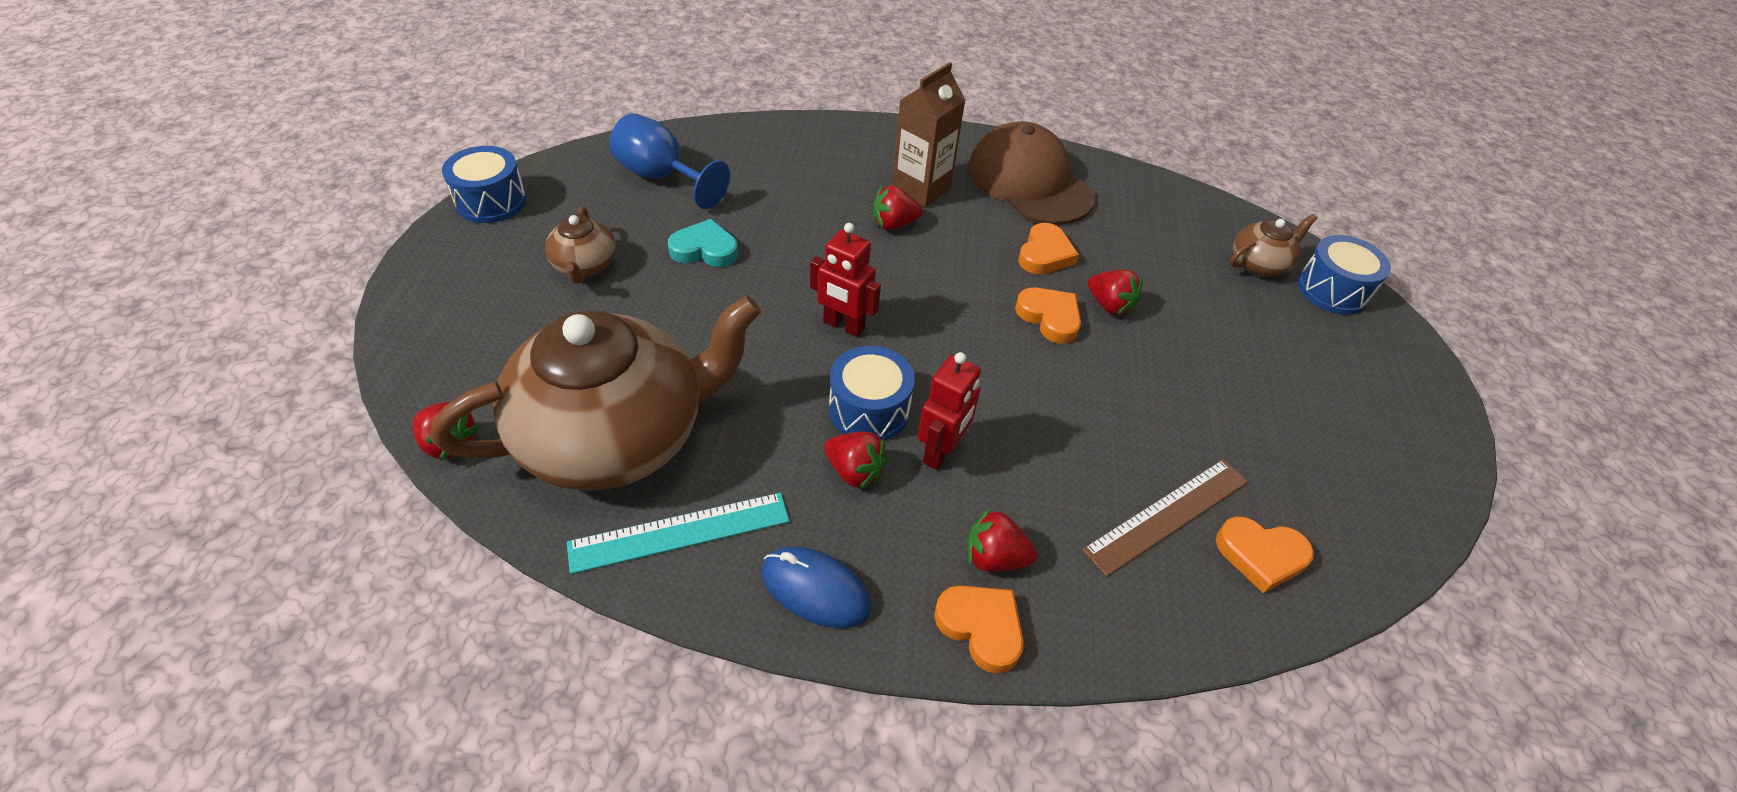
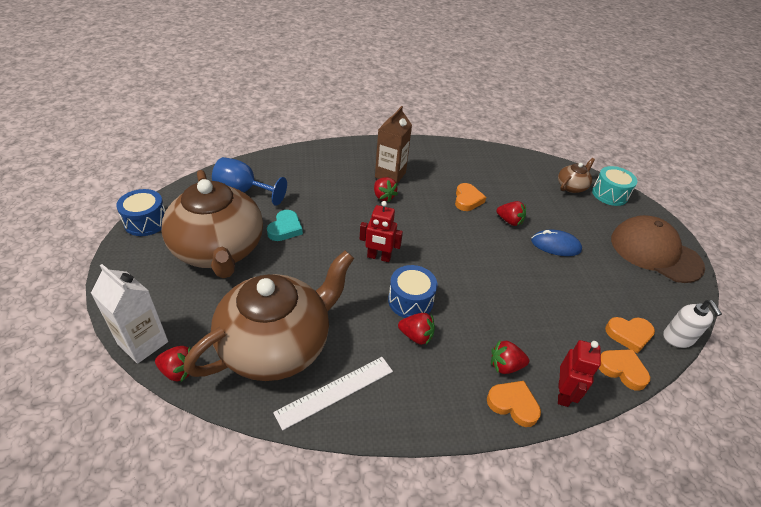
camera: 15 degrees left, 5 degrees down
(414, 388) = (143, 343): none -> white carton
(585, 266) = (219, 250): brown teapot -> brown teapot, size x2.34
(680, 532) = (335, 391): turquoise ruler -> white ruler
(705, 249) = (285, 228): turquoise heart -> turquoise heart turned 120 degrees clockwise
(815, 589) = (421, 405): blue mouse -> blue mouse (555, 245)
(894, 224) = (383, 196): red strawberry -> red strawberry turned 90 degrees counterclockwise
(941, 451) = (456, 315): red robot -> red robot (563, 393)
(1029, 182) = (444, 162): brown cap -> brown cap (655, 252)
(1049, 317) = (483, 233): orange heart -> orange heart (622, 370)
(1167, 515) = (579, 324): brown ruler -> none
(1332, 290) = (609, 194): blue drum -> turquoise drum
(1360, 584) = (678, 338): none -> white soap dispenser

